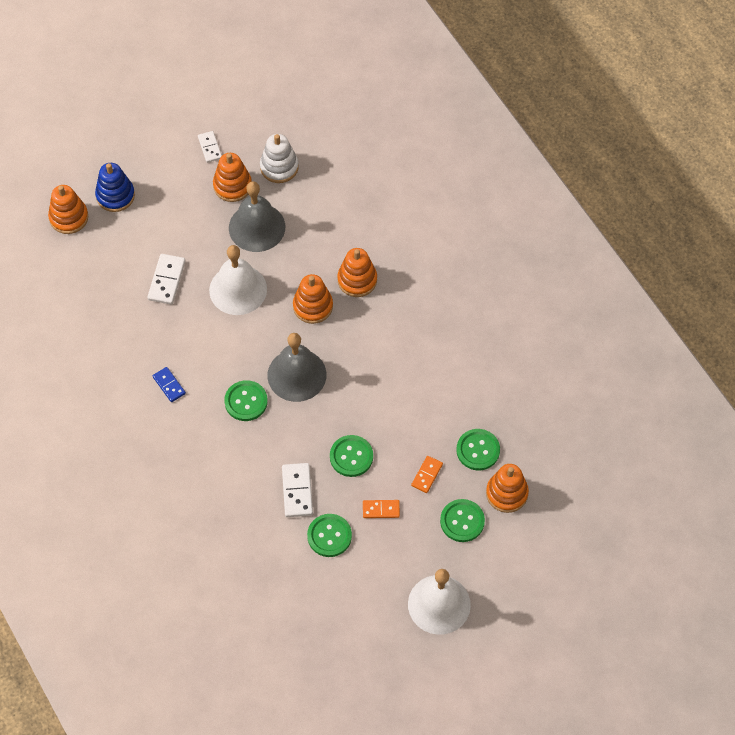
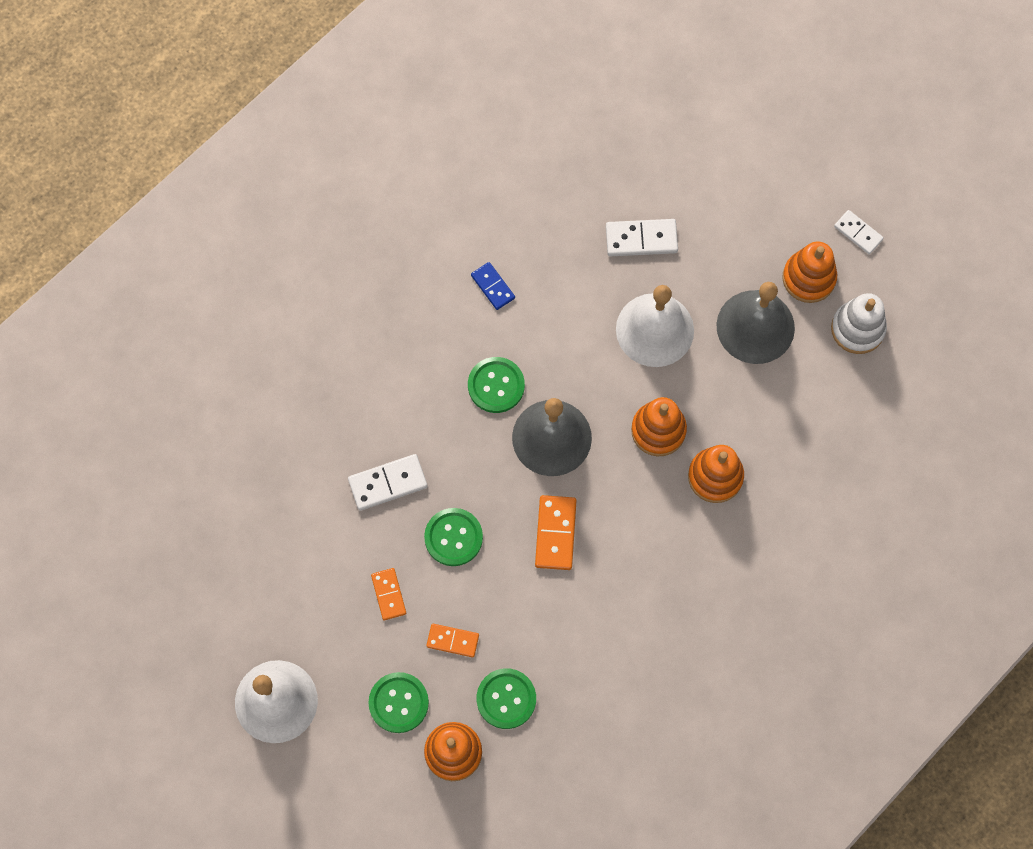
camera: 75 degrees right, 10 degrees up
(69, 217) = (696, 95): orange stacking toy -> none
(115, 195) = (746, 140): blue stacking toy -> none
(169, 385) = (493, 287): blue domino -> blue domino turned 75 degrees counterclockwise
(210, 147) = (858, 233): white domino -> white domino turned 75 degrees clockwise
(329, 536) = (336, 539): green button -> none
(368, 390) = (555, 533): none -> orange domino

